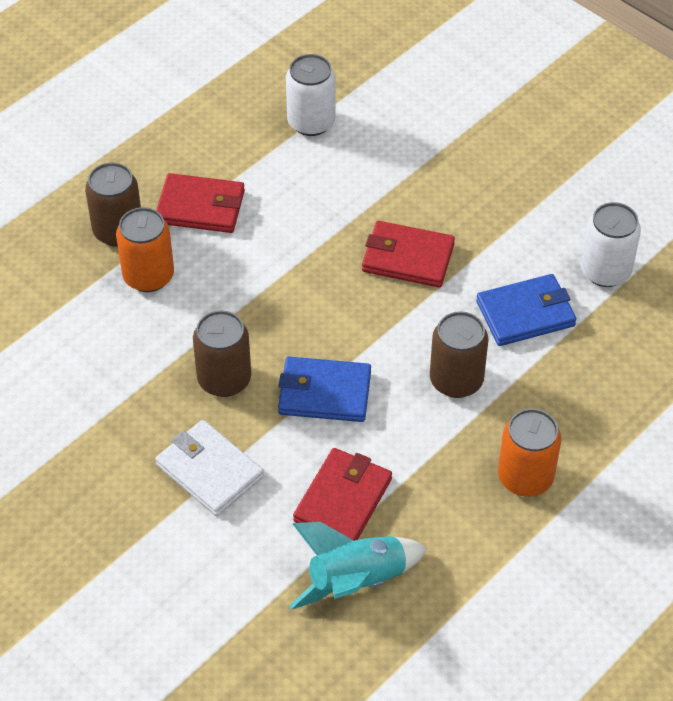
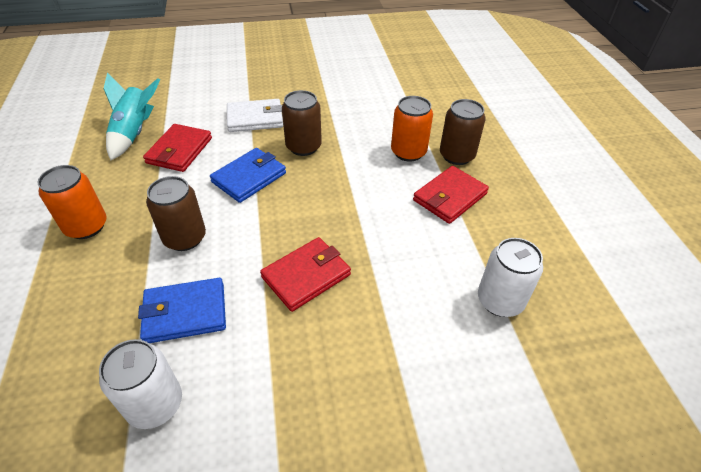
camera: 125 degrees right, 5 degrees down
(343, 500) = (179, 150): red wallet -> red wallet turned 45 degrees clockwise
(525, 313) = (185, 313): blue wallet -> blue wallet turned 60 degrees clockwise

